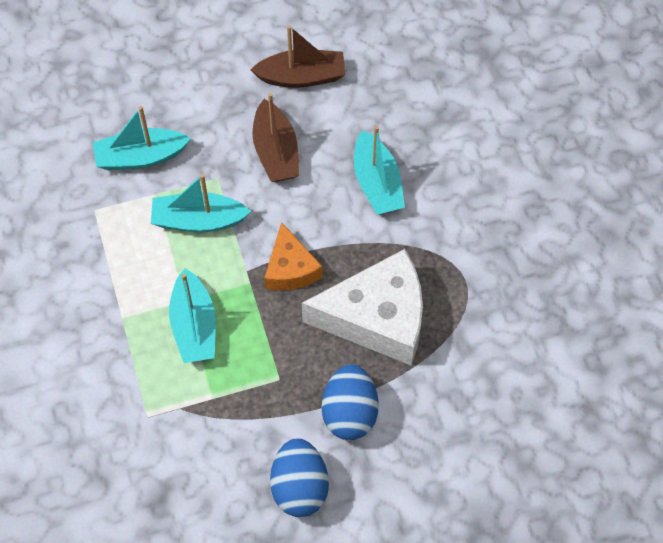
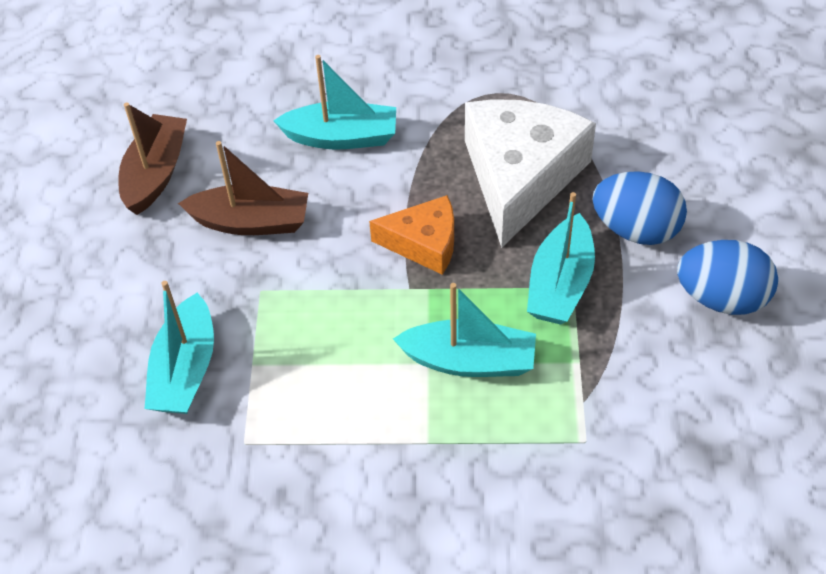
camera: 70 degrees left, 10 degrees down
(198, 220) = (314, 324): turquoise boat -> turquoise boat (560, 284)

